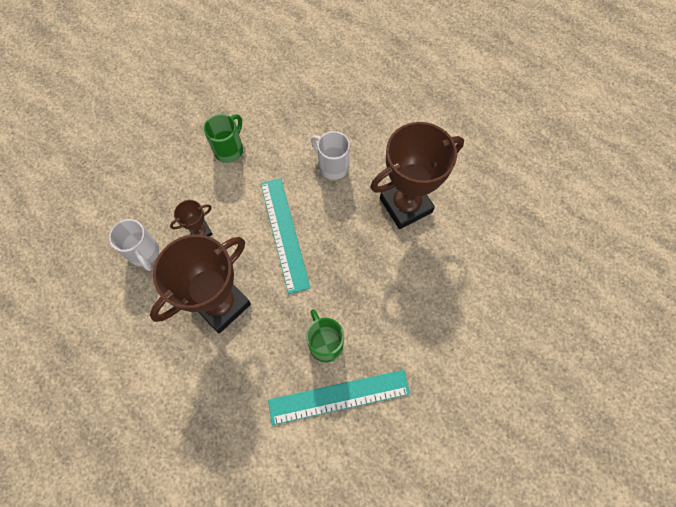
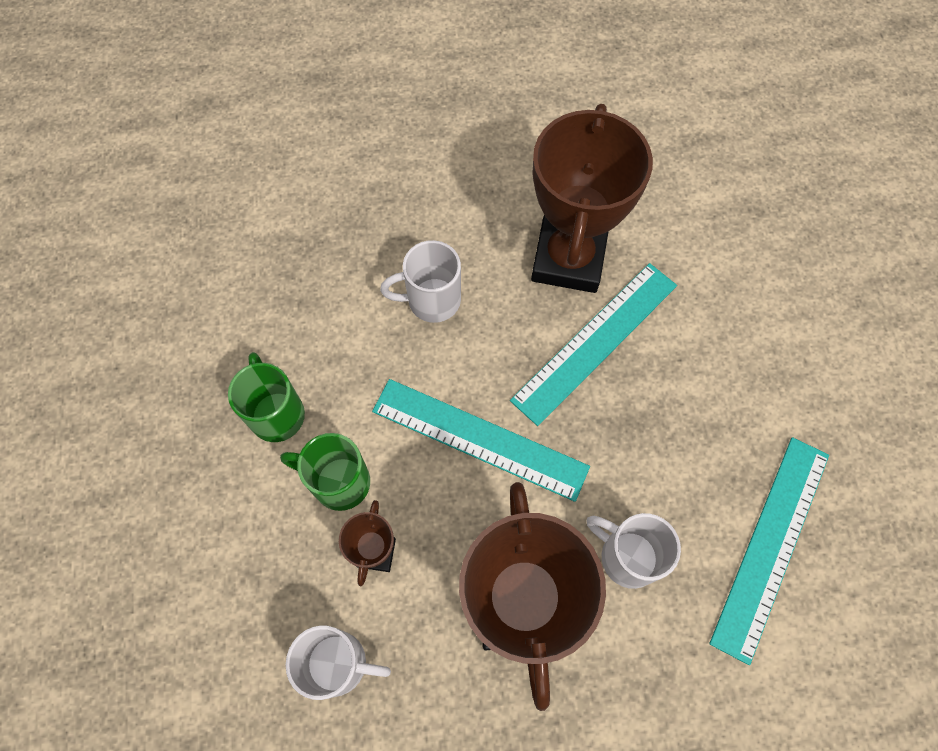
camera: 50 degrees left, 0 degrees up
(281, 334) = (627, 556): none -> white mug
(325, 343) = (684, 507): green mug -> green mug (339, 482)
(374, 247) = (595, 341): none -> turquoise ruler

